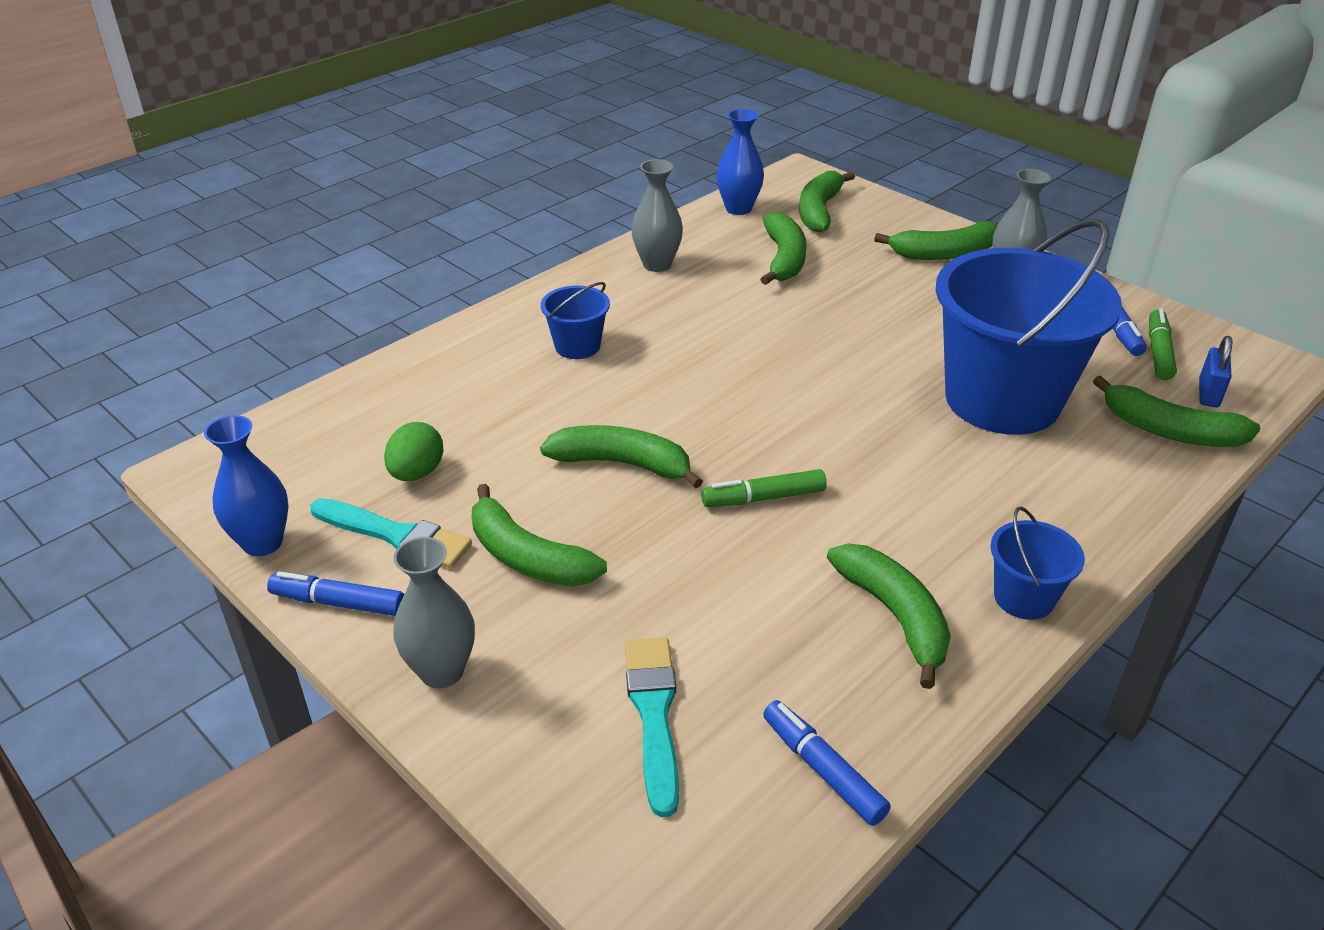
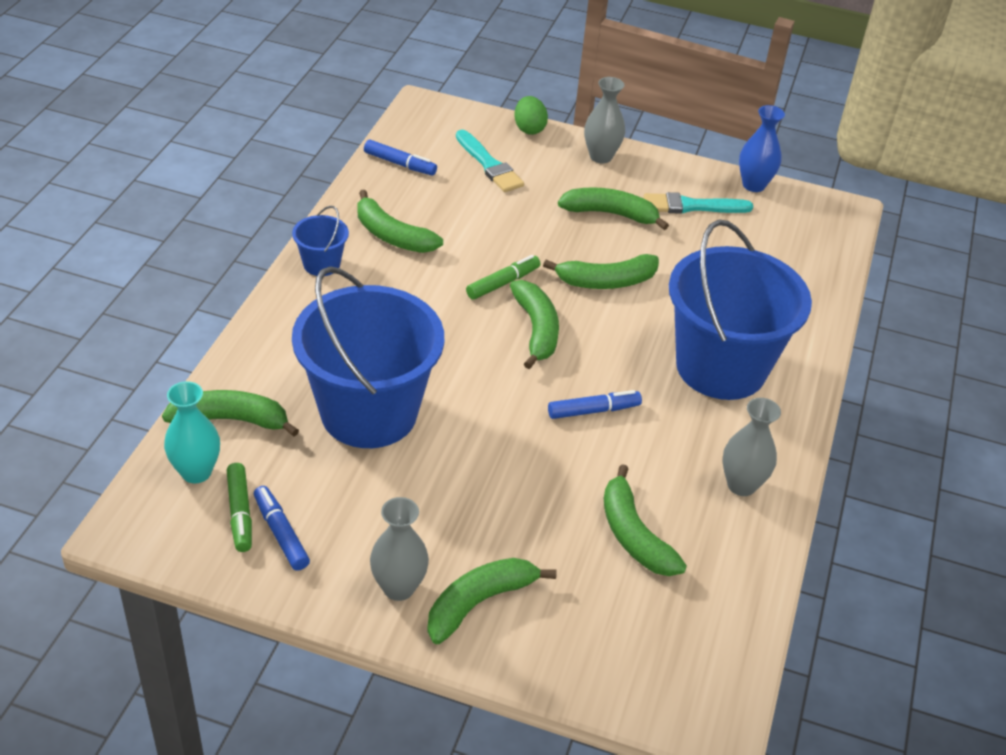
camera: 150 degrees right, 5 degrees up
(338, 603) = (681, 170): blue marker -> blue marker (593, 410)
(416, 473) = (721, 242): green egg -> green egg (529, 129)
(577, 346) = (721, 367): blue bucket -> blue bucket, size x2.34
(738, 208) = (734, 609): blue vase -> none
(819, 211) = (647, 639): green banana -> green banana (536, 330)
(1208, 393) = (196, 472): blue padlock -> turquoise vase

